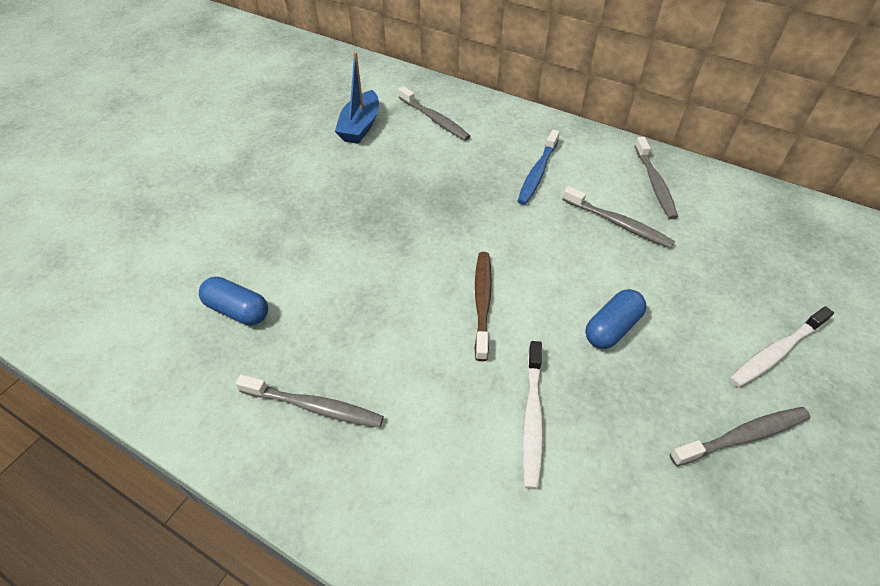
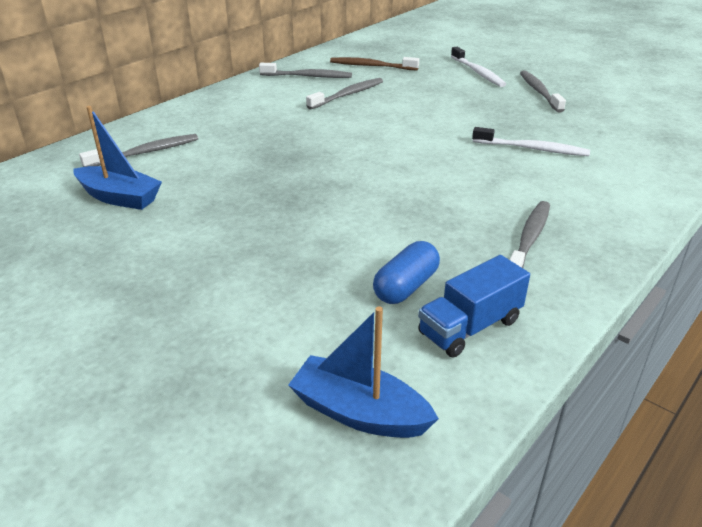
camera: 80 degrees left, 15 degrees down
(100, 297) = (359, 412): none -> blue boat
(179, 357) = (470, 327): none -> blue truck
(482, 302) = (420, 155): brown toothbrush -> brown toothbrush (371, 66)
(537, 173) = (269, 115): blue toothbrush -> none
(612, 328) = (453, 112): blue capsule -> none

